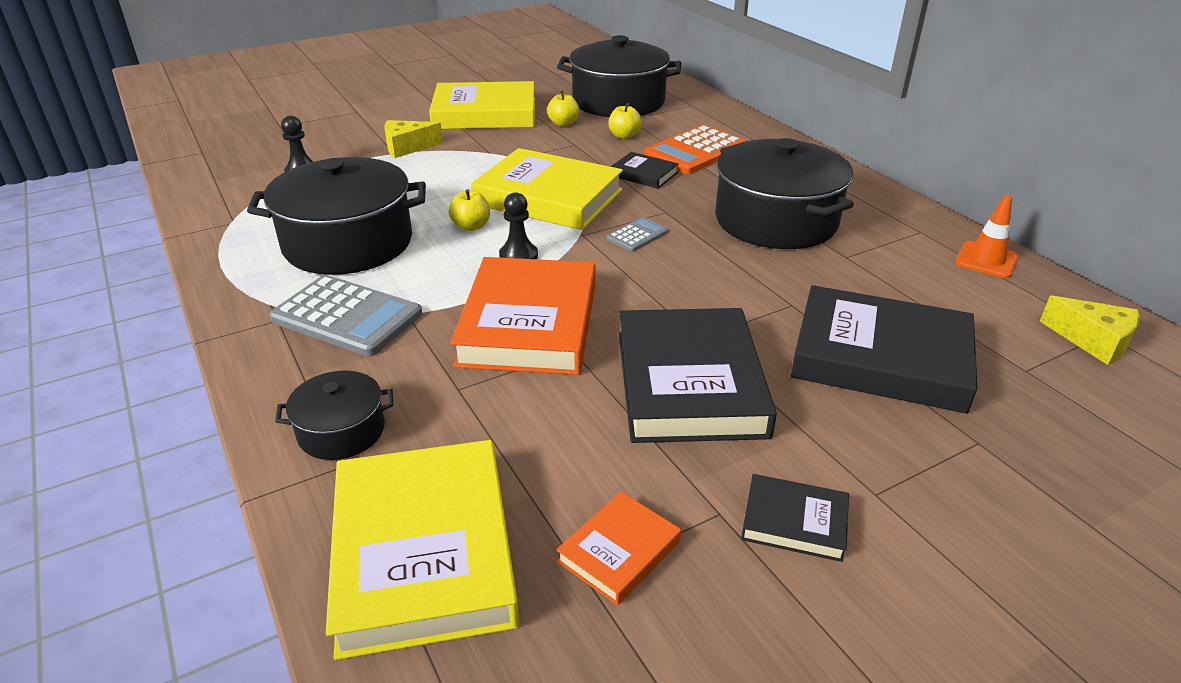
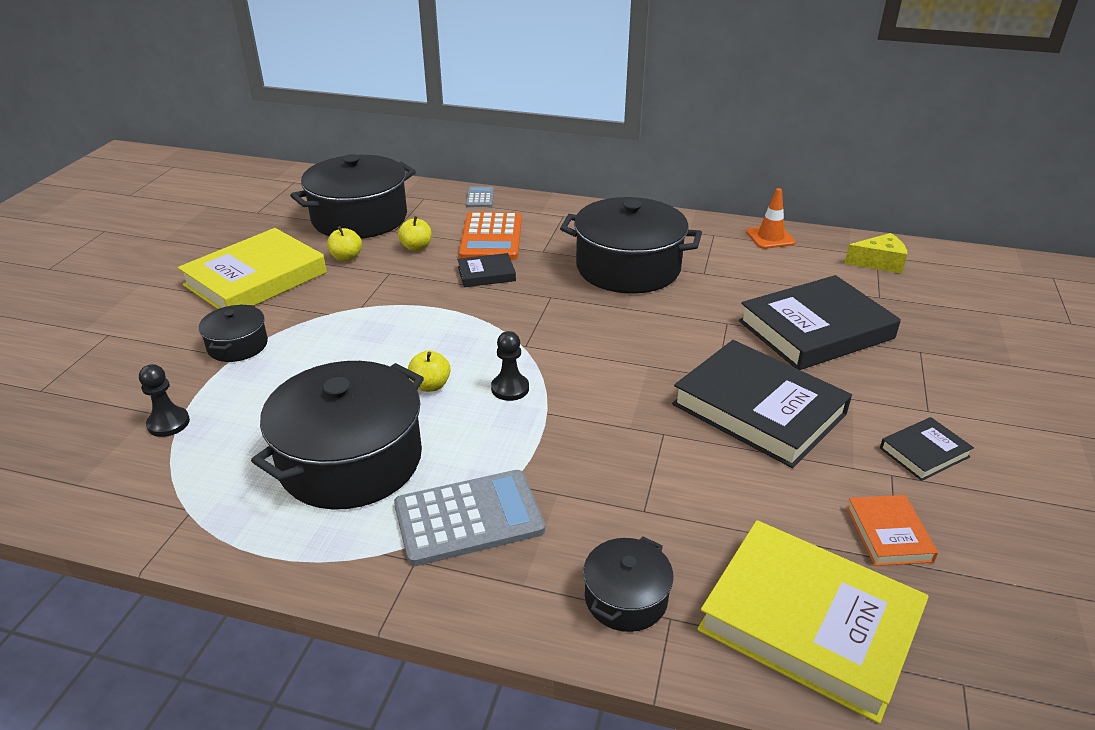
camera: 45 degrees left, 0 degrees up
(407, 147) = (237, 345): yellow cheese -> black pot
(529, 324) = (606, 434): orange book -> none
(548, 197) = (448, 328): yellow book -> none
(637, 235) = (563, 325): grey calculator -> grey calculator (480, 198)

